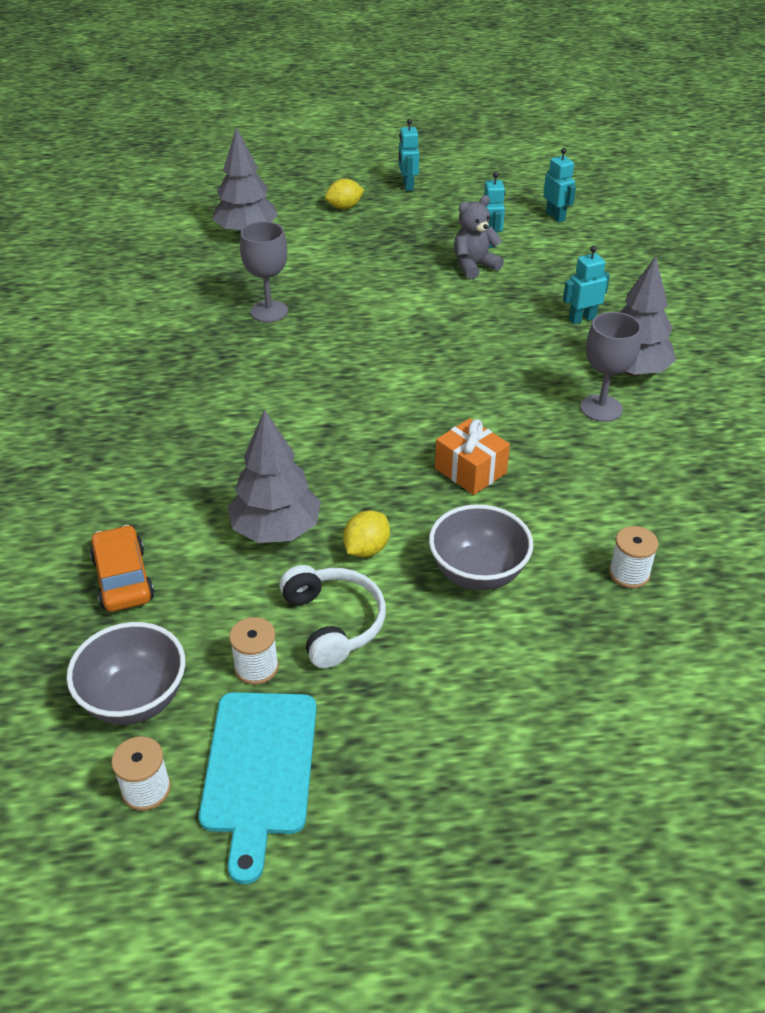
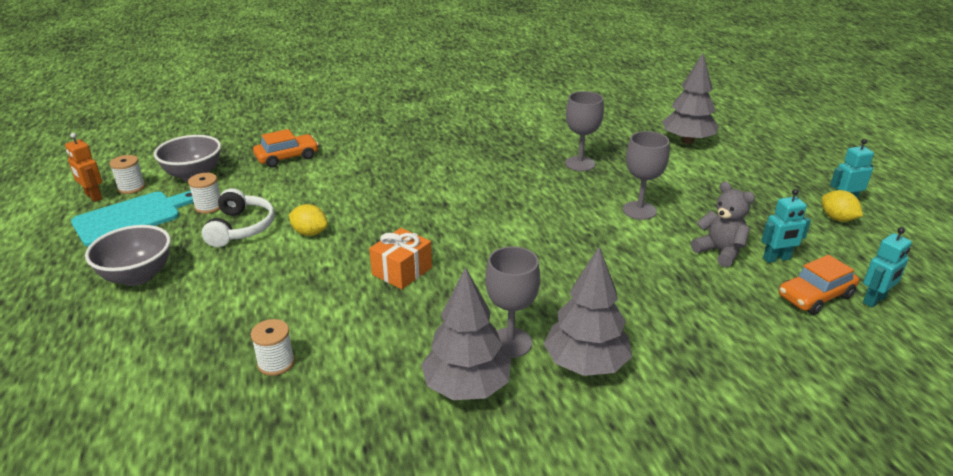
camera: 80 degrees right, 10 degrees down
(159, 847) = (93, 196): none -> orange robot
(259, 769) = (131, 217): turquoise cutting board -> turquoise cutting board turned 150 degrees clockwise
(276, 530) = (329, 198): grey tree -> grey tree (467, 387)
(333, 623) = (241, 228): white headphones -> white headphones turned 60 degrees counterclockwise
(344, 207) = (768, 176): yellow lemon -> yellow lemon (837, 219)
(387, 293) = (639, 210): none -> grey goblet
(477, 573) = (282, 282): grey bowl -> grey bowl (138, 276)
(547, 239) = (815, 296): none -> orange car
(582, 319) = (666, 326): turquoise robot -> none

